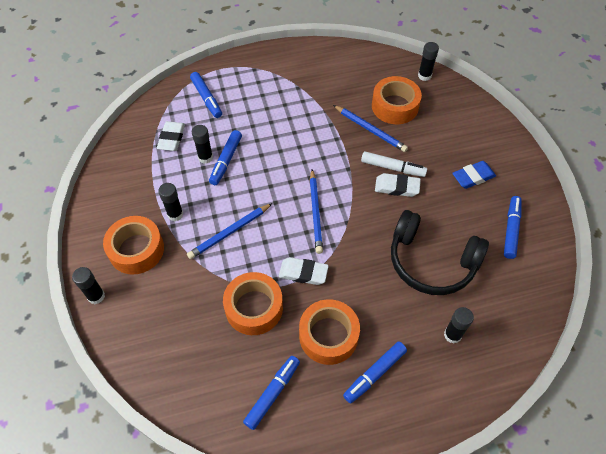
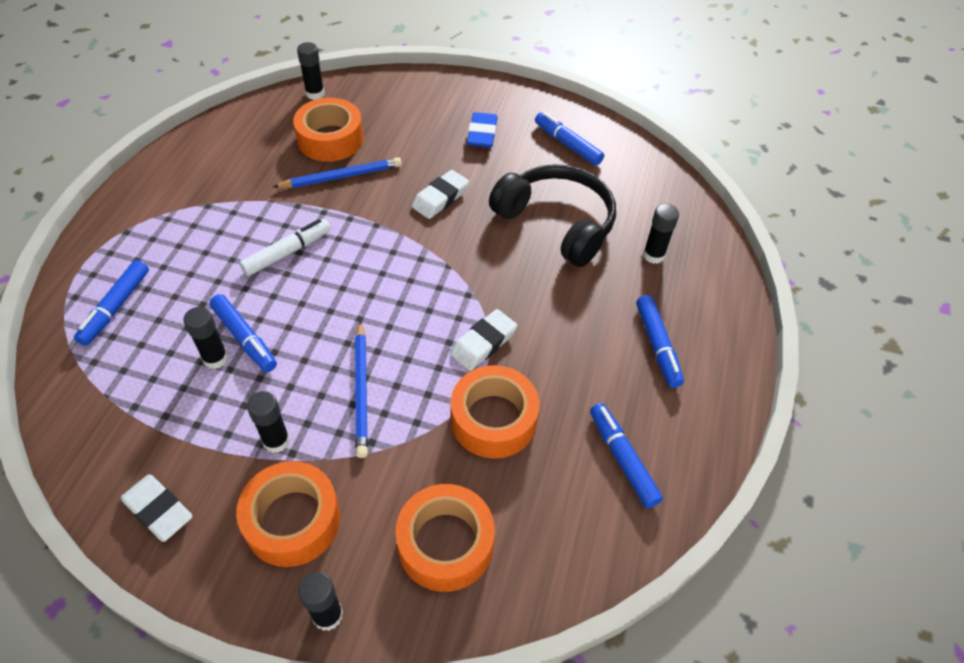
camera: 60 degrees left, 5 degrees down
(171, 138) = (140, 383): white eraser -> white eraser (158, 510)
(206, 98) = (115, 307): blue marker -> blue marker turned 105 degrees clockwise
(315, 212) = (410, 287): blue pencil -> none
(328, 336) = (583, 362): orange tape -> orange tape (445, 543)
(393, 168) = (412, 187): white marker -> white marker (288, 252)
(431, 261) = (557, 223): black headphones -> black headphones turned 105 degrees counterclockwise

